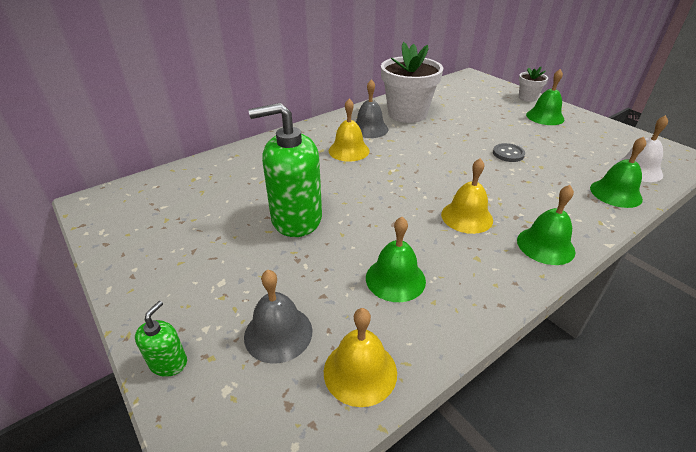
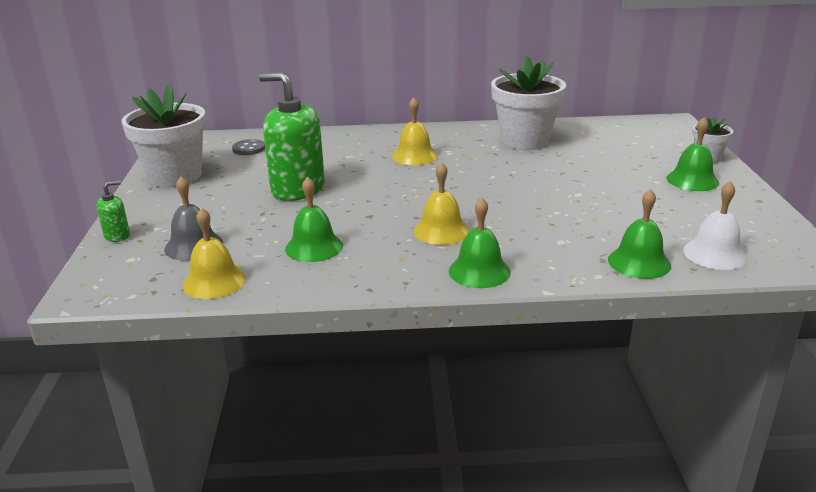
camera: 35 degrees right, 10 degrees down
(145, 249) = (175, 176): none -> white flower pot
(369, 129) = (463, 144): grey bell -> none
(508, 154) = (576, 199): grey button -> grey button (249, 149)

